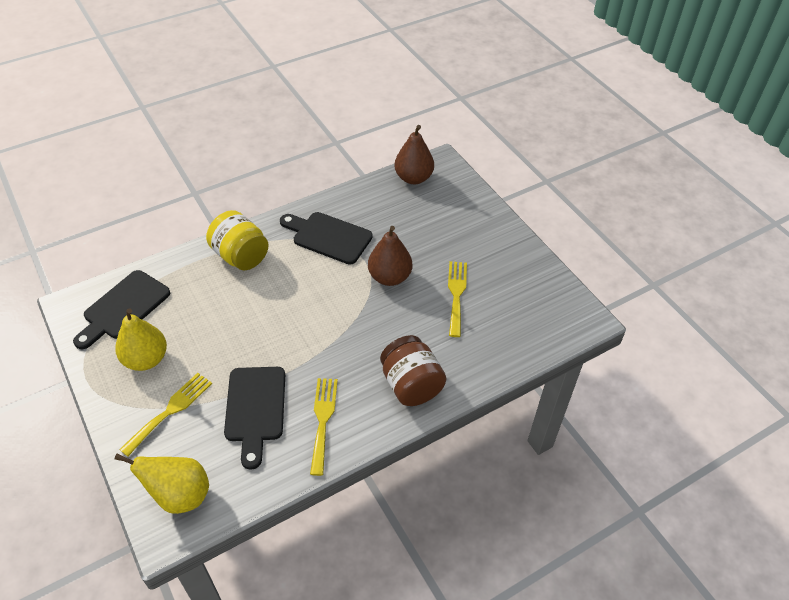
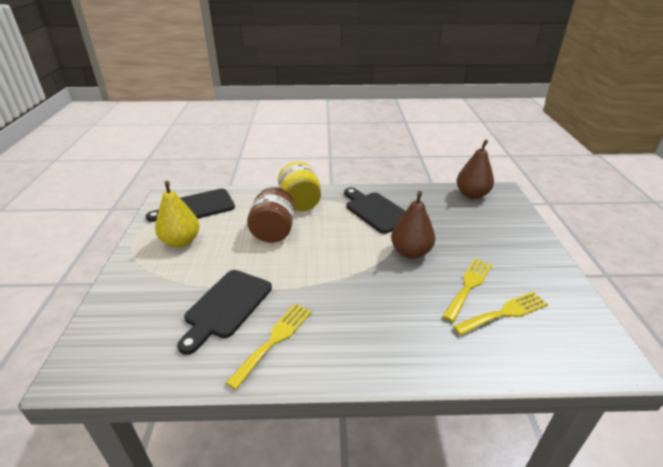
camera: 30 degrees right, 15 degrees down
(170, 411) = (164, 281): yellow fork -> yellow fork (504, 313)
(180, 495) = (110, 347): yellow pear -> none
(411, 385) = (378, 345): brown jar -> brown jar (273, 231)

